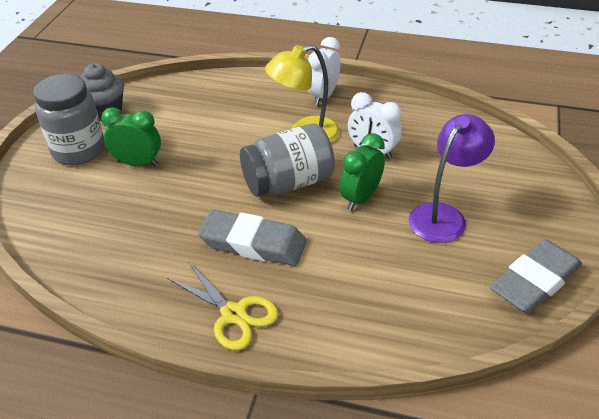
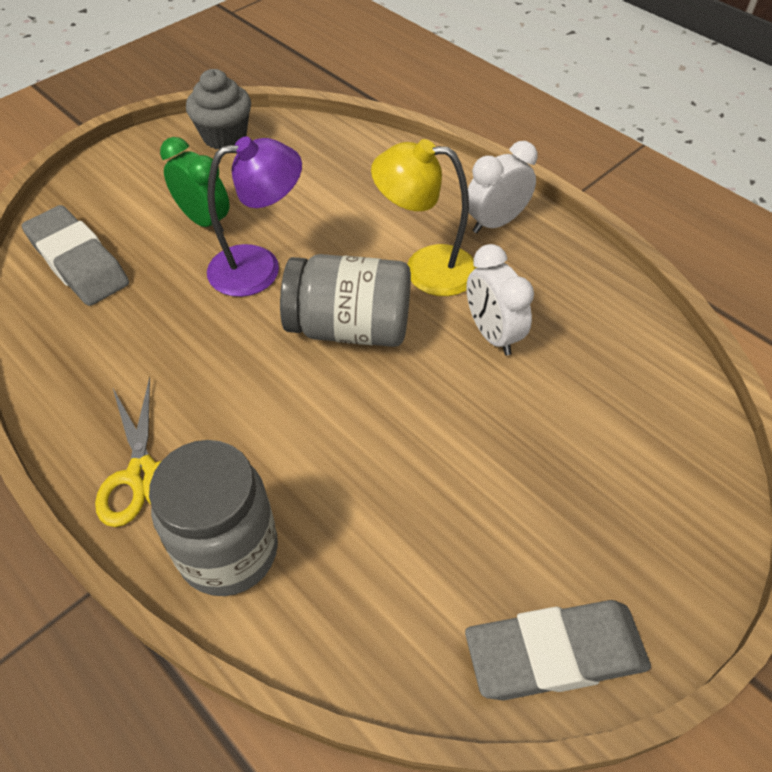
camera: 30 degrees right, 10 degrees up
(79, 150) = (158, 176): grey jar -> grey jar (228, 551)
(253, 243) = (241, 391): grey eraser -> grey eraser (78, 262)
(360, 198) = (420, 395): green clock -> none
(443, 215) = (510, 478): purple lamp -> purple lamp (259, 267)

